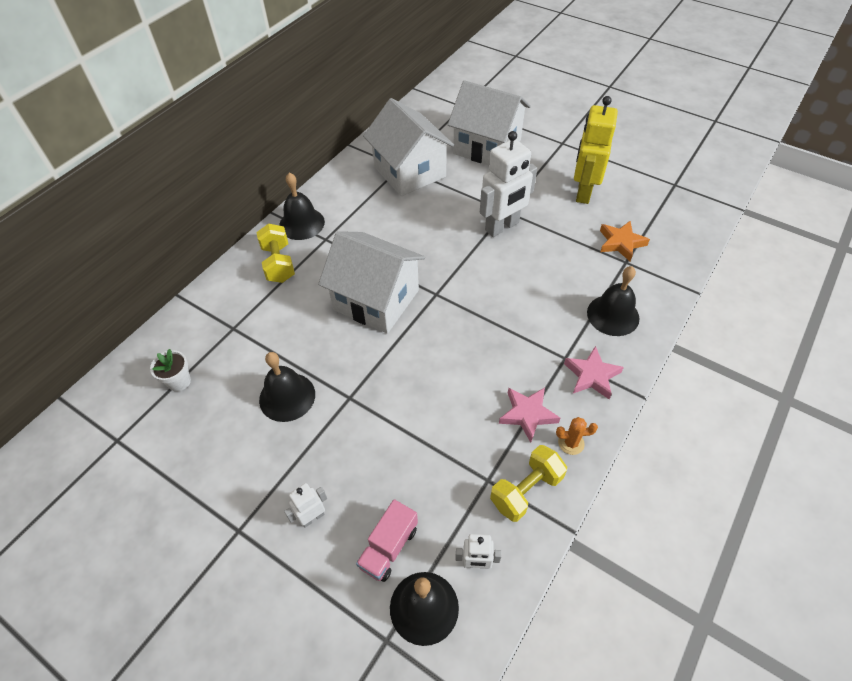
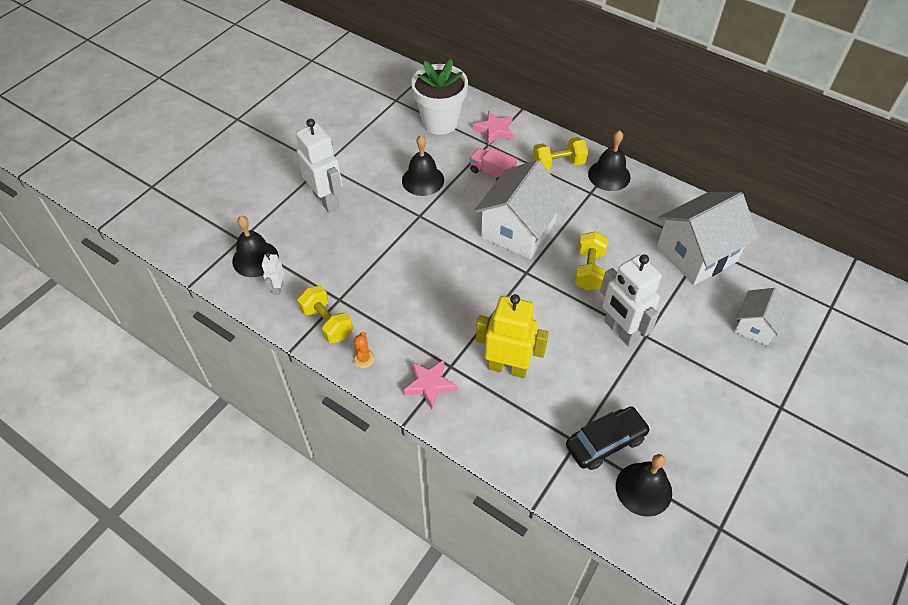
camera: 90 degrees right, 0 degrees up
(179, 381) = (440, 122): white flower pot -> white flower pot, size x2.19
(312, 517) = (326, 200): white robot -> white robot, size x2.05
(388, 547) = (298, 240): pink truck -> pink truck (492, 173)
(431, 245) = (589, 270): none -> yellow dumbbell
(487, 147) = (755, 326): white house -> white house, size x0.56
(527, 414) = (393, 331): pink star -> pink star (494, 130)
(583, 192) = (688, 416): yellow robot -> yellow robot (507, 367)
(613, 315) = (501, 415): black bell -> black bell (643, 489)
(621, 243) = (605, 442): orange star -> black car

